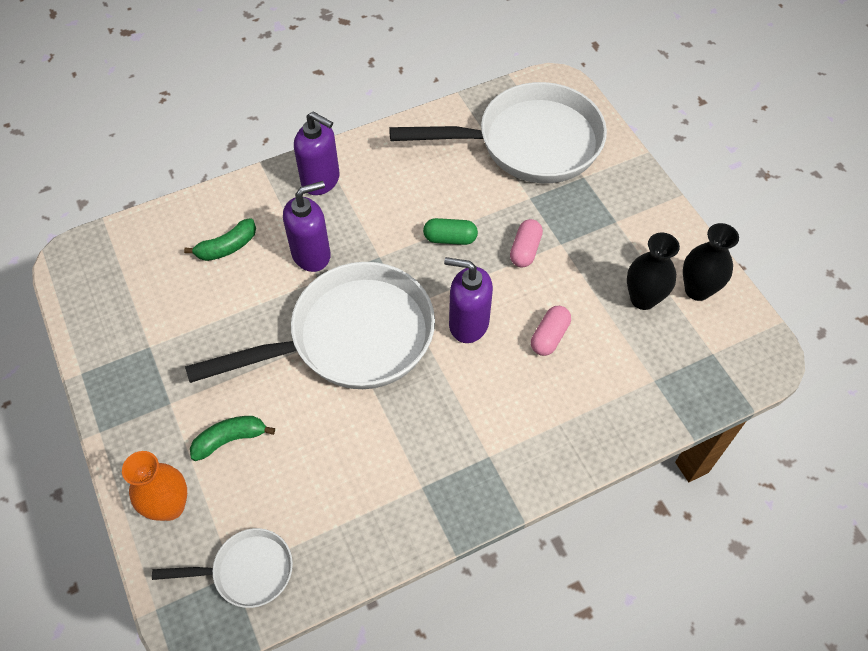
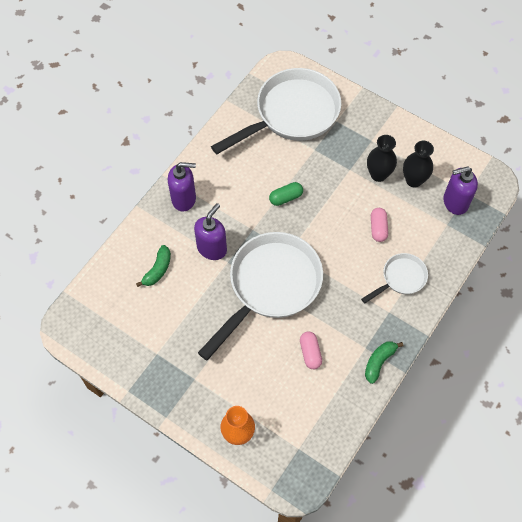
camera: 30 degrees left, 5 degrees up
(230, 439) = (244, 380): green banana -> green banana (379, 362)
(247, 571) = (305, 443): white pan -> white pan (401, 278)
(468, 323) = (329, 243): purple soap dispenser -> purple soap dispenser (455, 202)
(525, 250) = (332, 183): pink capsule -> pink capsule (310, 353)
(697, 290) = (439, 160): black vase -> black vase (378, 174)

